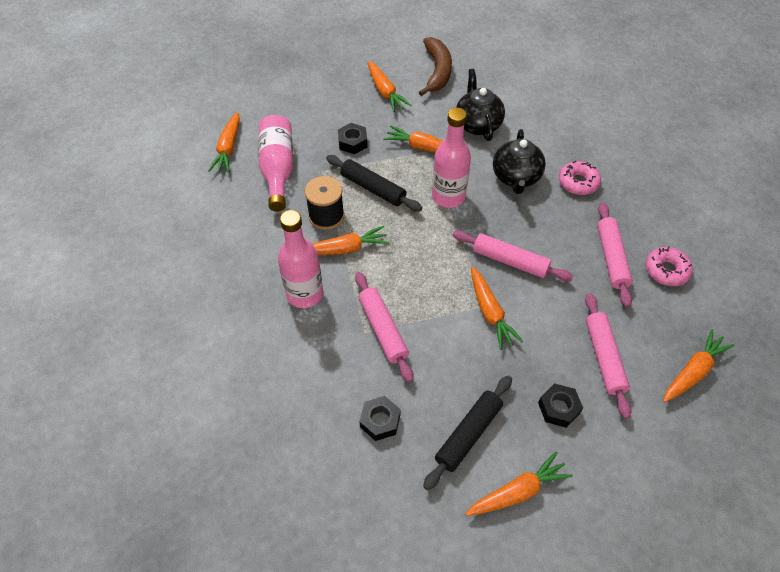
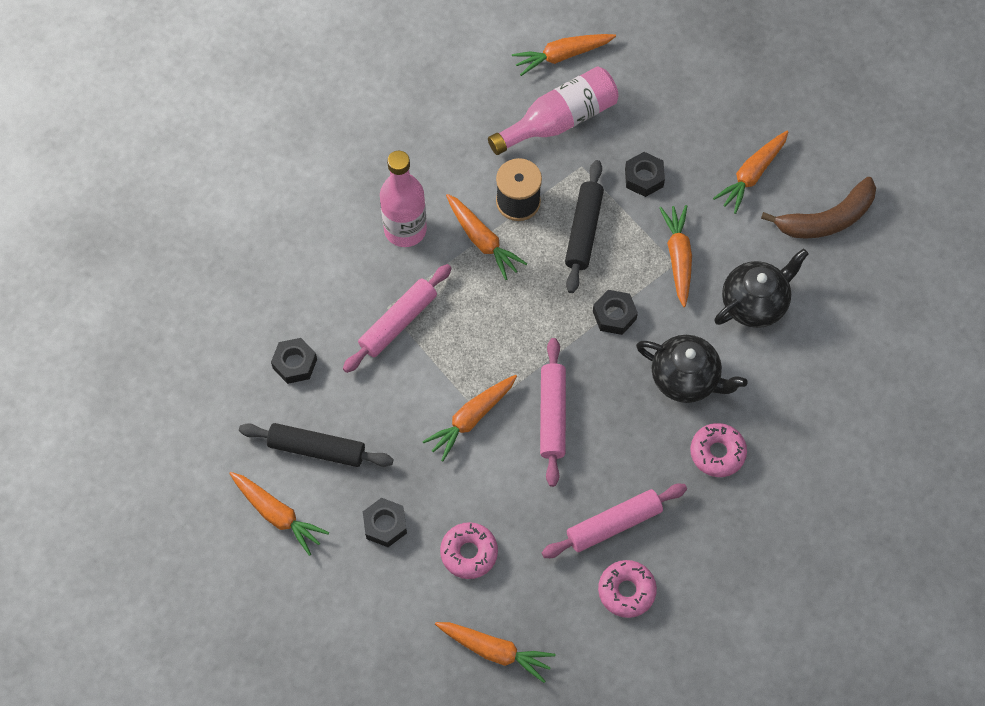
camera: 65 degrees right, 10 degrees up
(448, 197) = (614, 315): pink bottle -> black nut
(516, 178) = (686, 379): black teapot -> black teapot turned 135 degrees counterclockwise
(604, 357) = (469, 553): pink rolling pin -> pink donut

